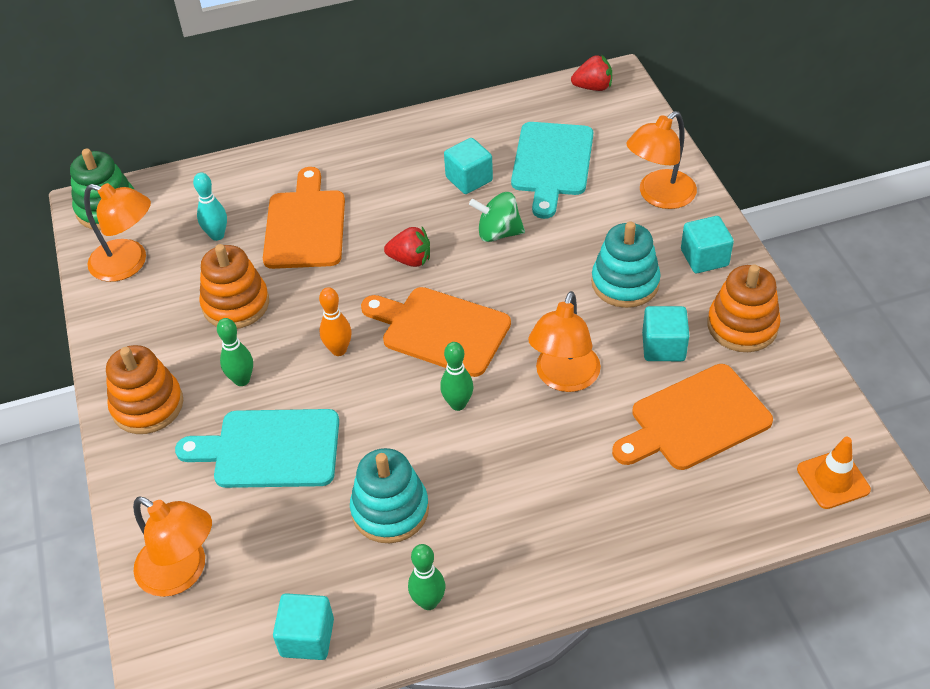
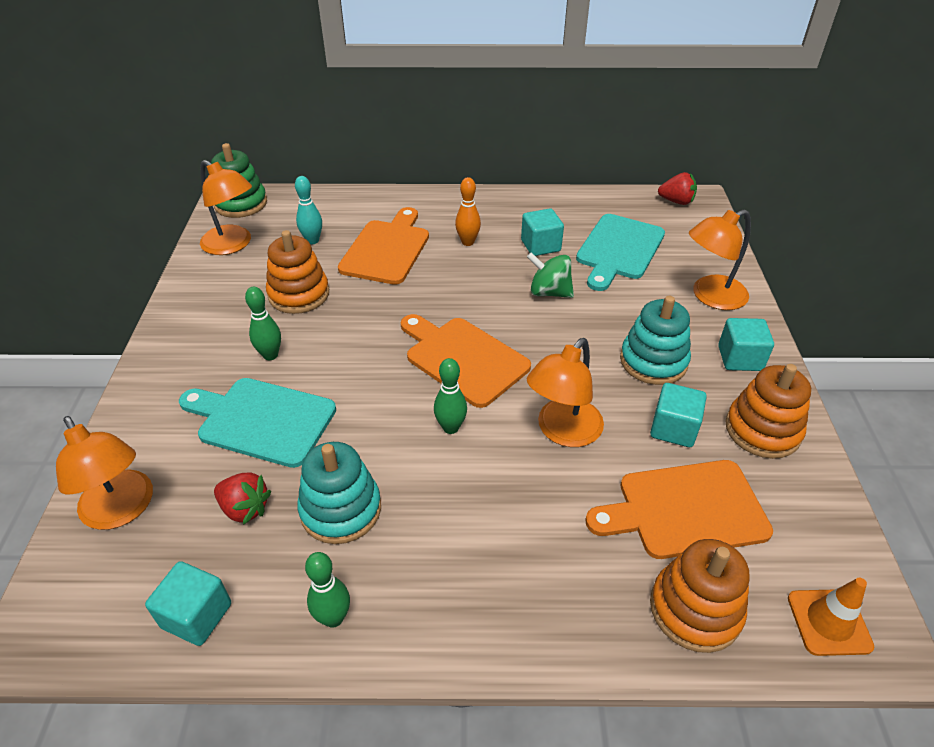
camera: 15 degrees right, 5 degrees down
(147, 405) = (182, 355): orange stacking toy -> orange stacking toy (695, 609)
(339, 350) = (365, 352): orange bowling pin -> orange bowling pin (468, 242)
(410, 260) = (462, 295): red strawberry -> red strawberry (245, 508)

